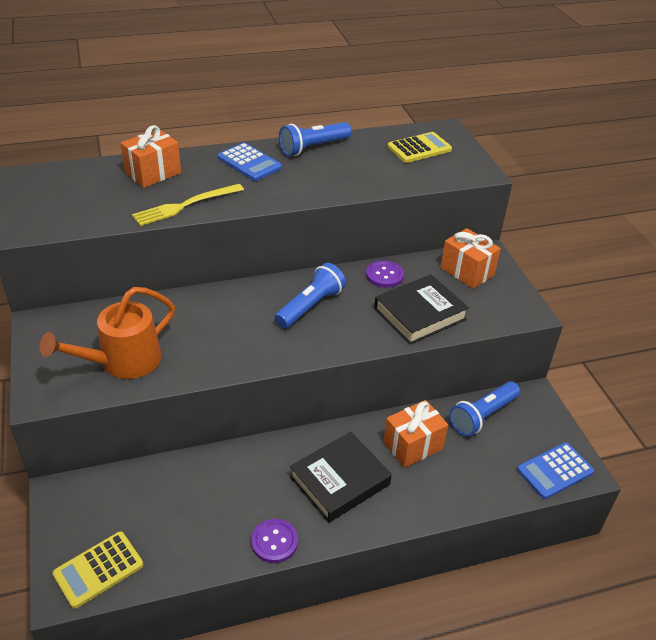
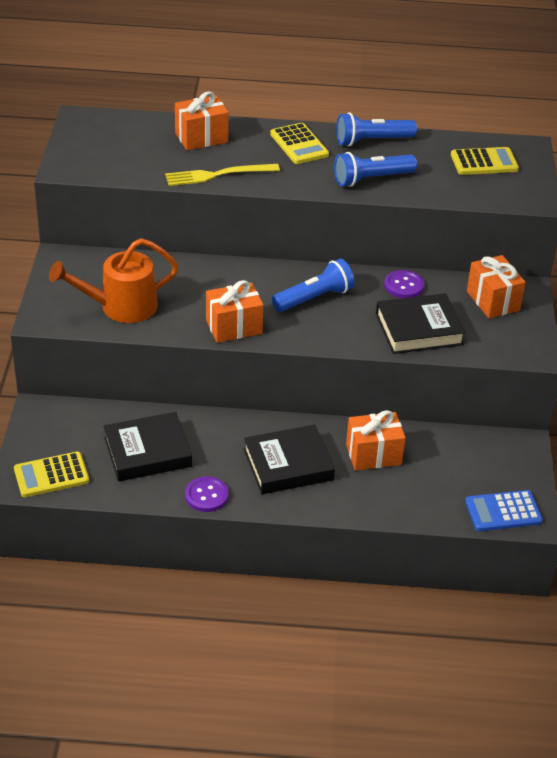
camera: 20 degrees right, 0 degrees up
(194, 509) = (147, 452): none -> black book
(247, 355) = (234, 327): none -> orange gift
(249, 163) = (299, 144): blue calculator -> yellow calculator
(482, 416) = (458, 447): blue flashlight -> blue flashlight (371, 179)

